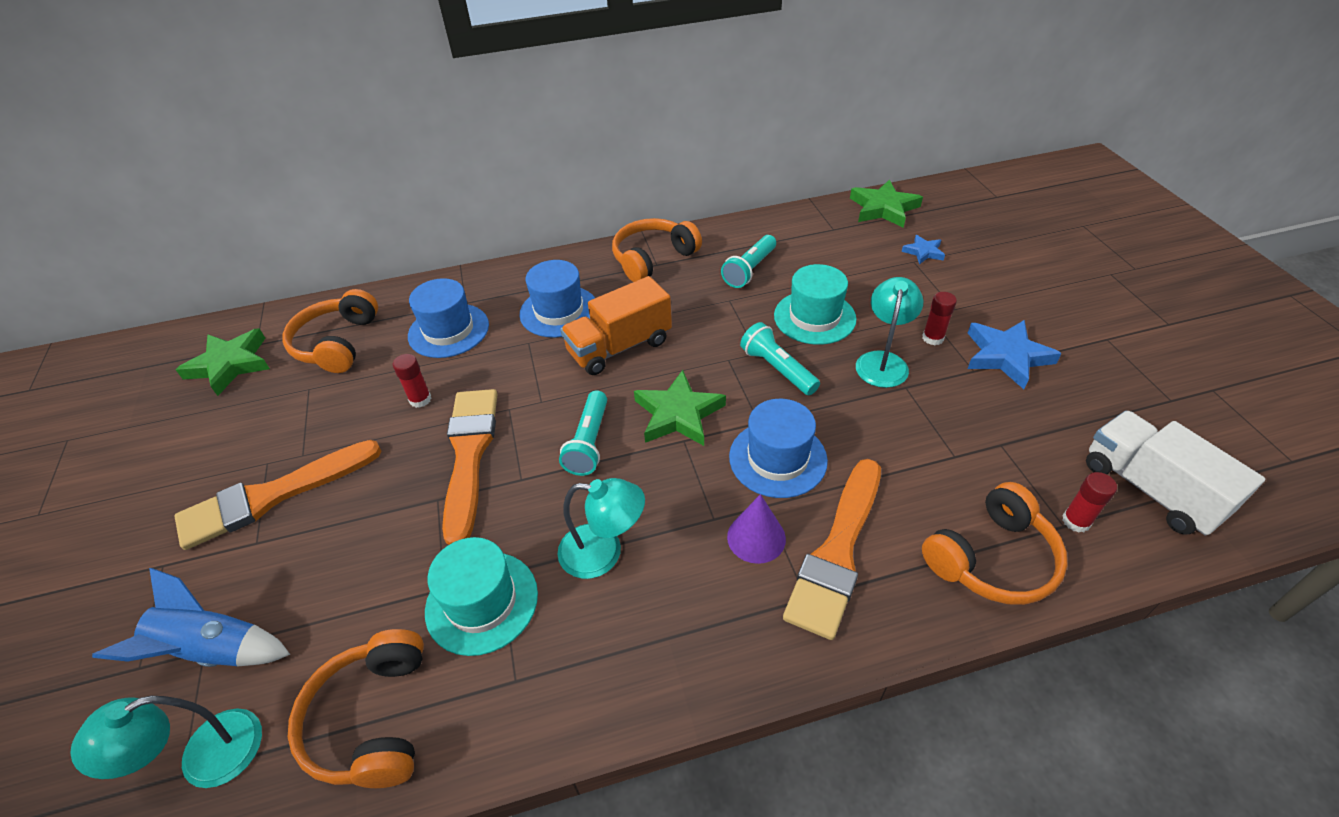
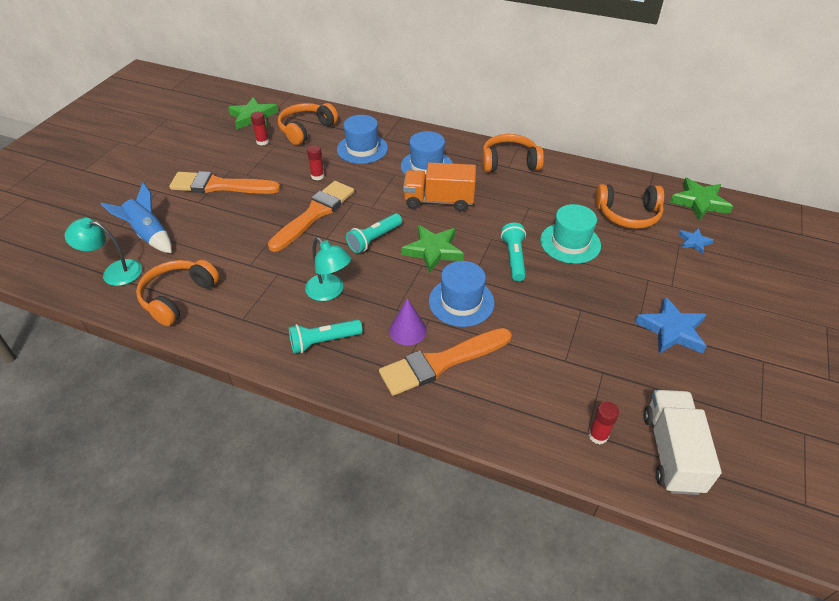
camera: 35 degrees right, 0 degrees up
(482, 602) = (259, 280): turquoise hat -> none
(749, 270) = (561, 196): turquoise flashlight -> turquoise flashlight (323, 341)
(883, 361) = (584, 288): turquoise lamp -> none
(932, 338) = (633, 293): red glue stick -> red glue stick (262, 142)
(992, 558) = (522, 419): orange headphones -> orange headphones (627, 214)

